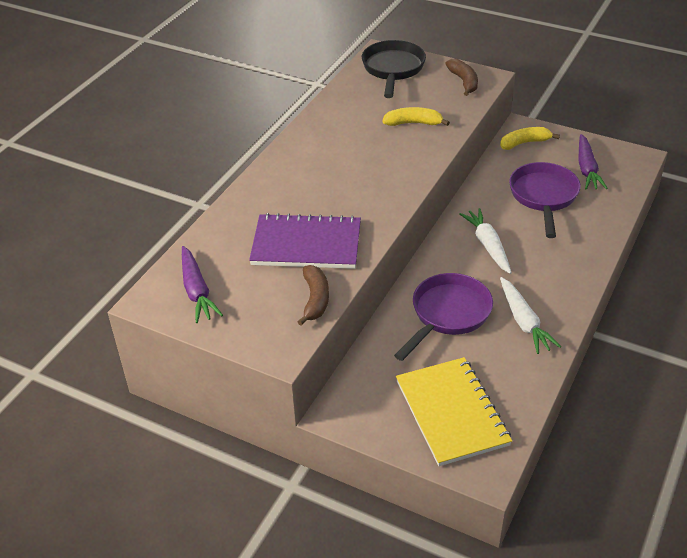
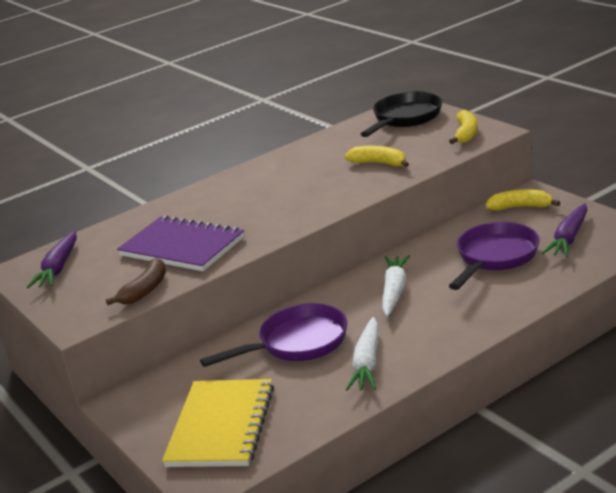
camera: 30 degrees right, 15 degrees down
(464, 81) = (466, 134): brown banana -> yellow banana

